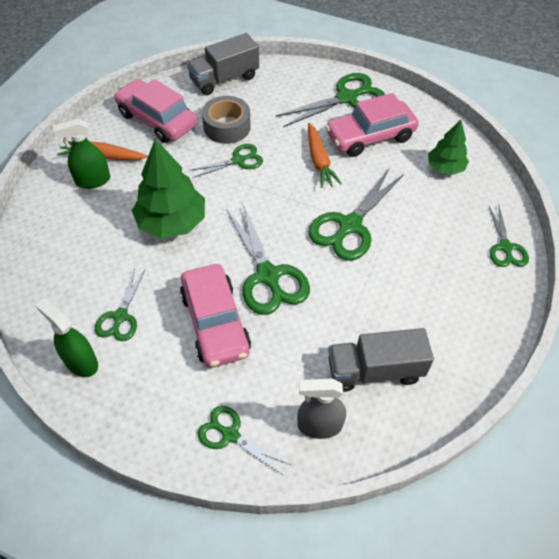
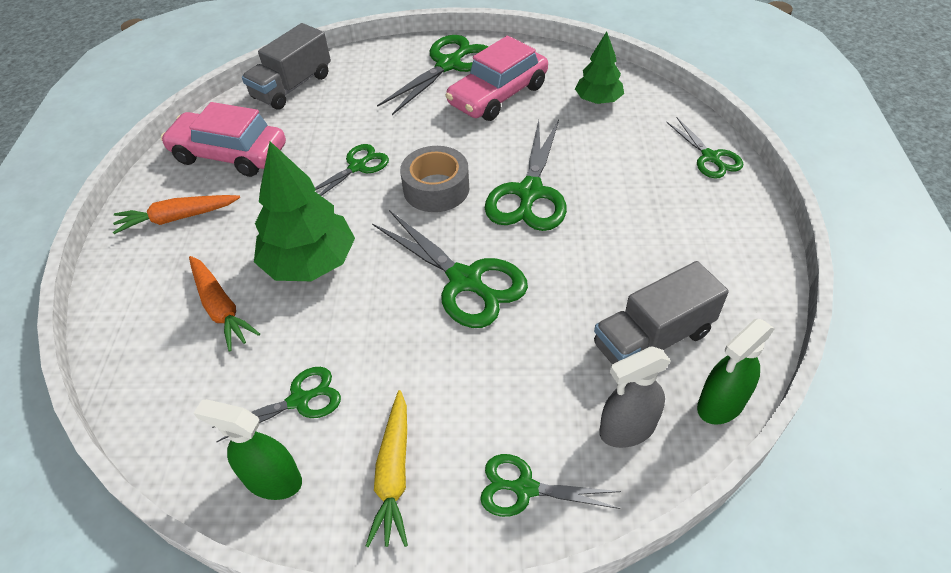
camera: 20 degrees left, 5 degrees down
(92, 180) = (177, 250): green spray bottle -> green spray bottle (720, 404)
(120, 317) = (299, 400): green scissors -> green scissors turned 105 degrees counterclockwise
(154, 390) = (394, 474): none -> yellow carrot
(215, 323) = (430, 359): pink car -> none
(227, 127) = (323, 135): grey tape -> grey tape (436, 188)
(319, 161) = (454, 137): orange carrot -> orange carrot (221, 308)

